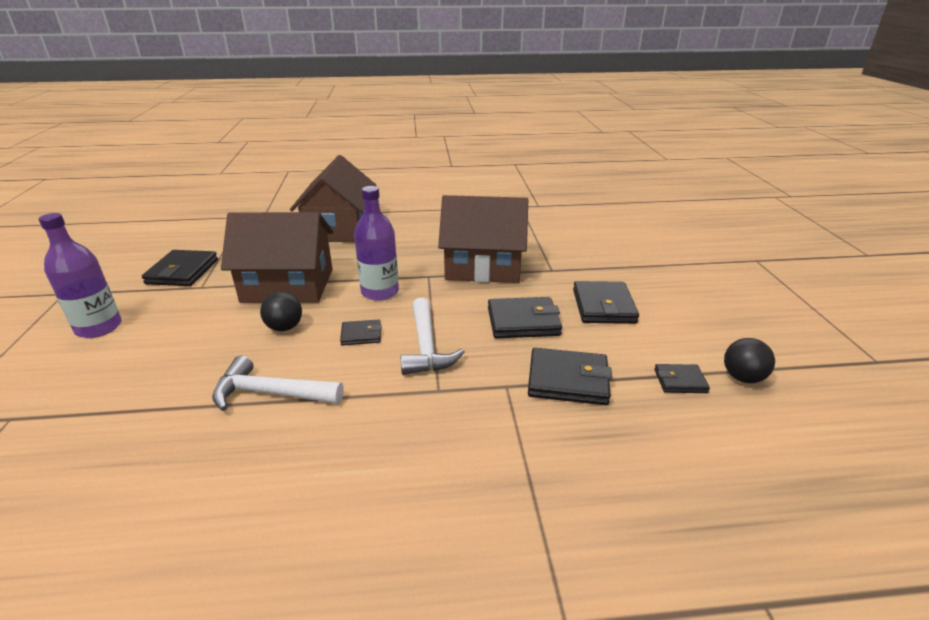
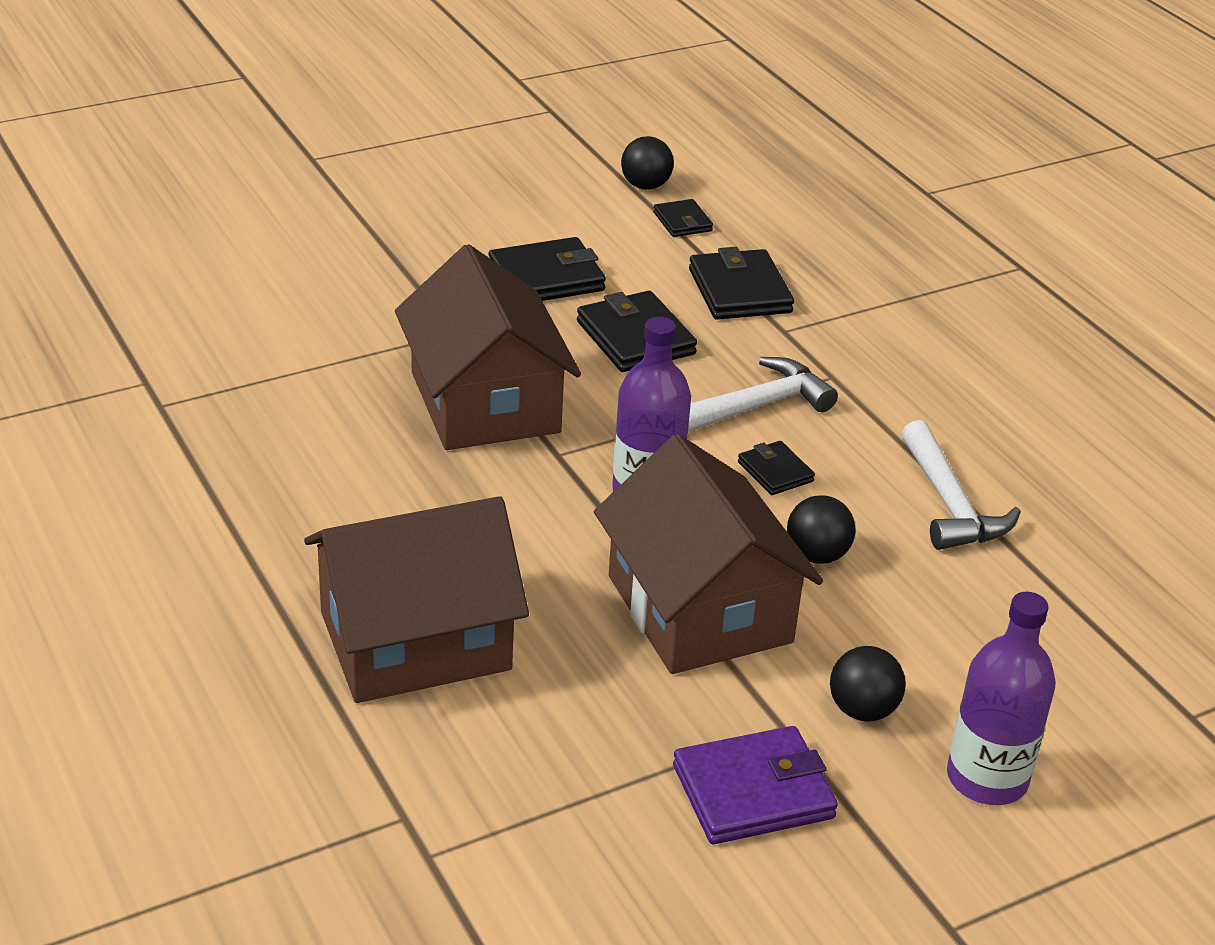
camera: 115 degrees left, 5 degrees up
(180, 308) = (862, 710): none -> black ball
(182, 272) = (753, 792): black wallet -> purple wallet

